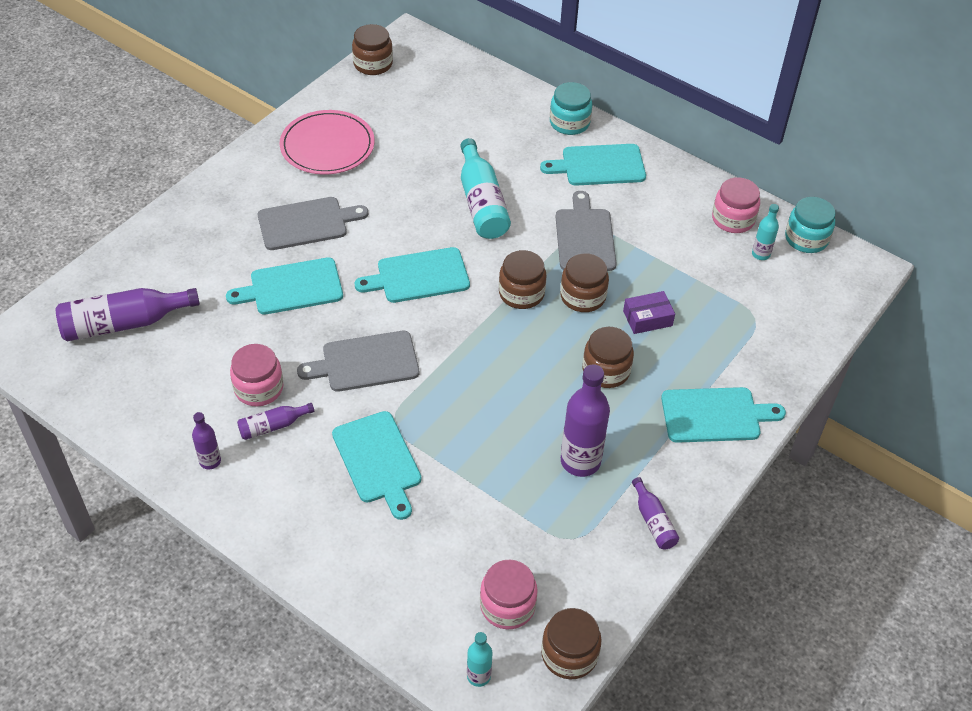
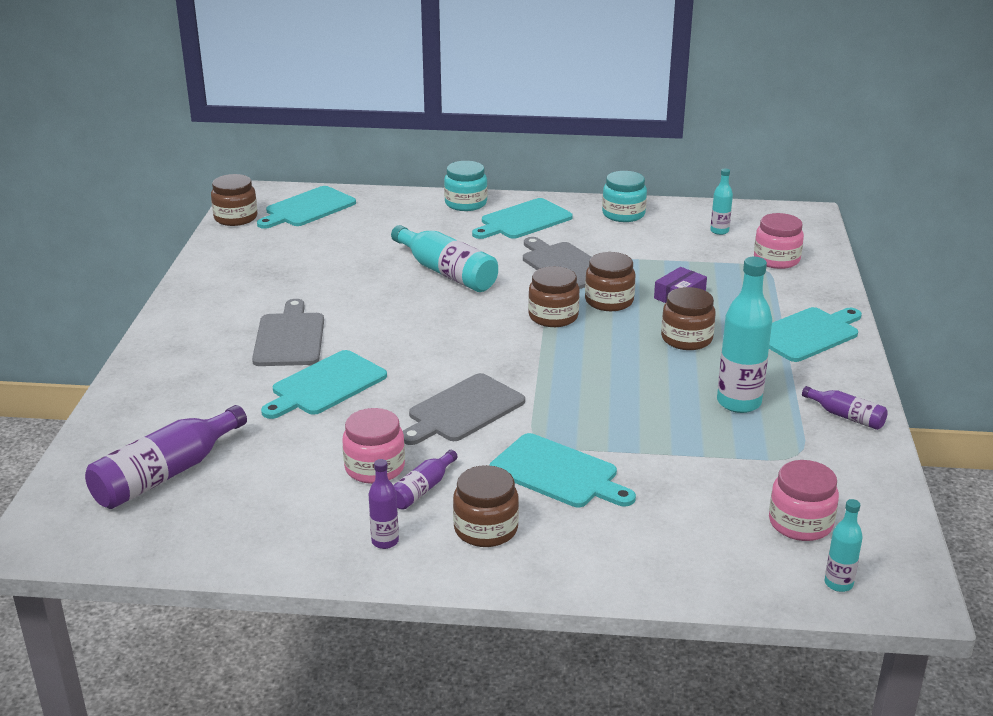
camera: 30 degrees left, 20 degrees down
(307, 223) = (290, 337): grey cutting board -> grey cutting board turned 45 degrees counterclockwise
(327, 146) = (250, 281): pink plate -> none
(418, 276) = (444, 336): turquoise cutting board -> turquoise cutting board (307, 208)
(569, 654) = (893, 532): brown jar -> brown jar (486, 529)
(580, 461) = (739, 402): purple bottle -> turquoise bottle
(733, 219) = (672, 218): pink jar -> pink jar (776, 259)
(806, 239) = (742, 212): turquoise jar -> turquoise jar (623, 214)

